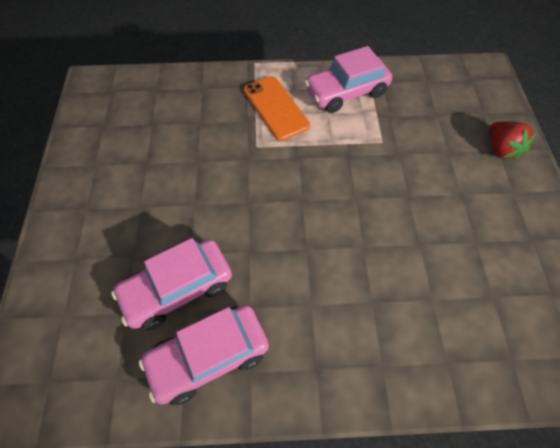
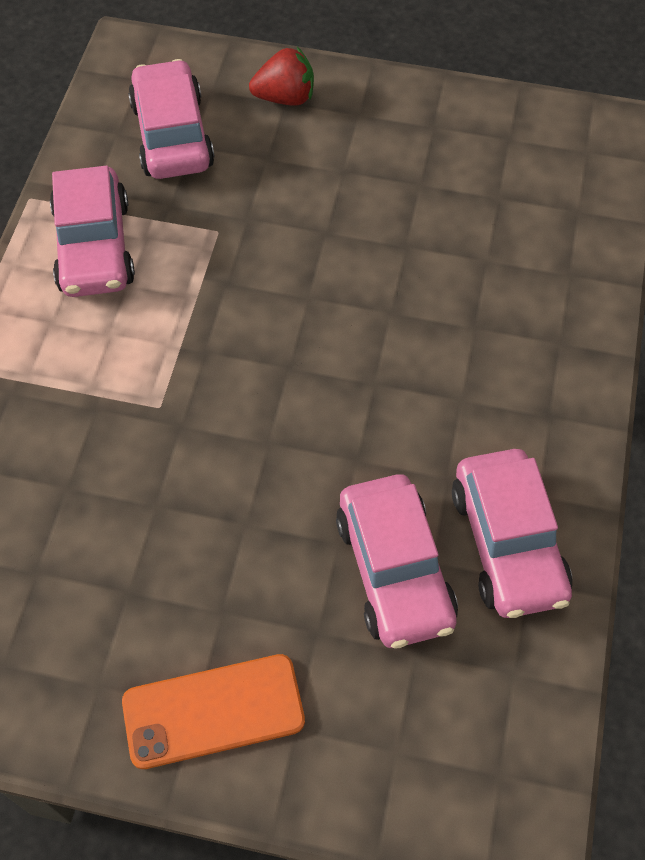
camera: 75 degrees left, 0 degrees up
(276, 108) = (85, 358): orange phone -> orange phone (213, 711)
(439, 103) = (172, 135): none -> pink car

